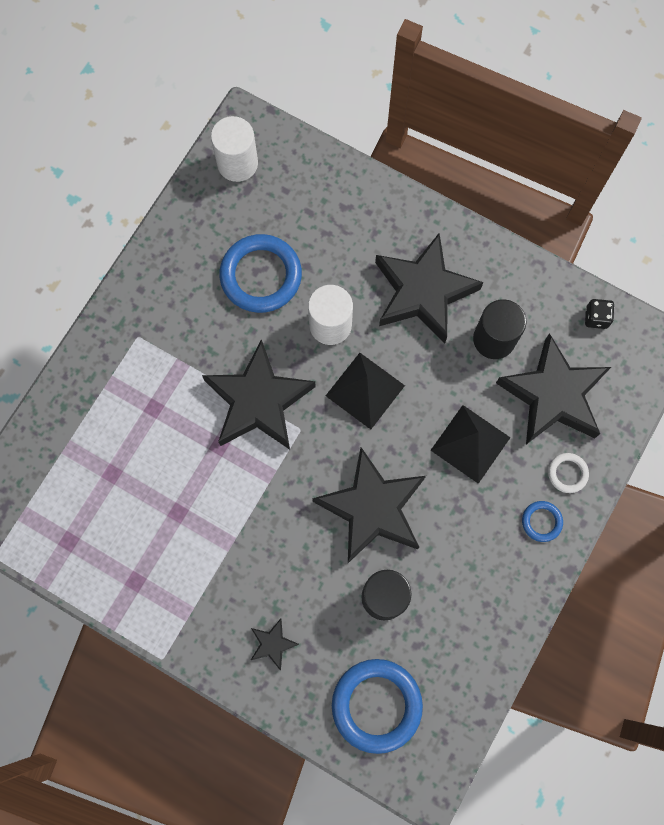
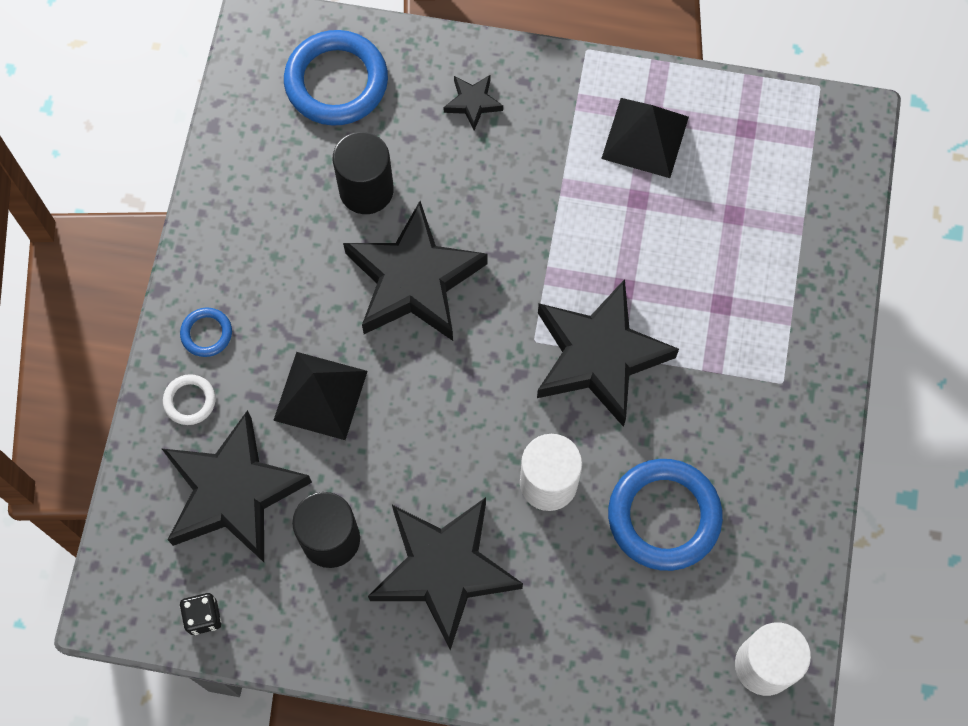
camera: 160 degrees right, 5 degrees down
(365, 390) = (473, 415): black pyramid -> black pyramid (645, 137)

